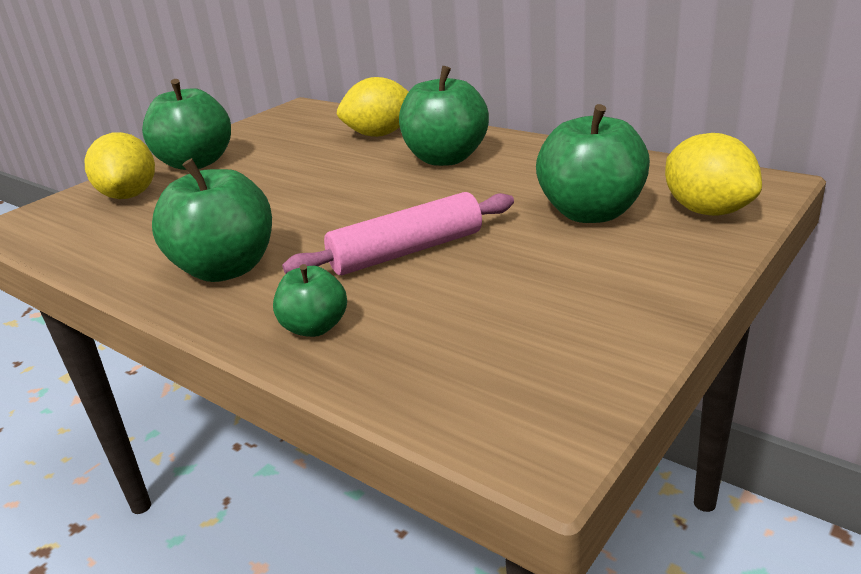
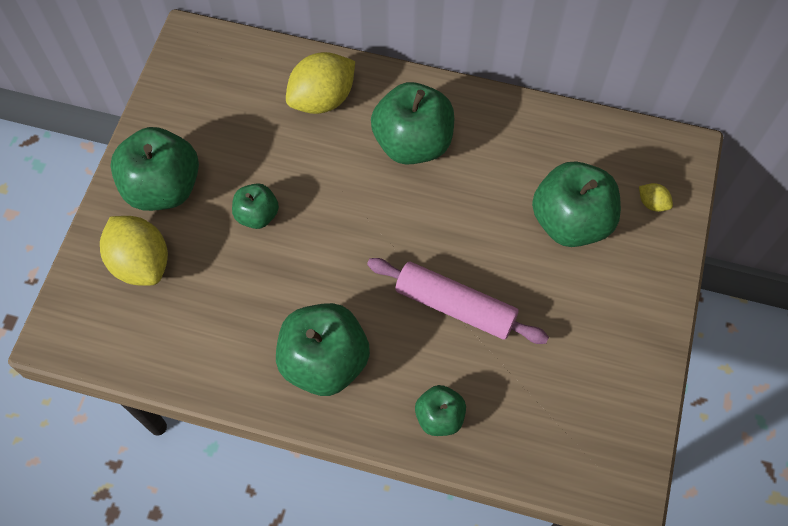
camera: 25 degrees left, 35 degrees up
(259, 182) = (257, 215): none -> green apple
(407, 251) = (455, 306): pink rolling pin -> pink rolling pin turned 75 degrees clockwise
(707, 211) = (652, 203): yellow lemon -> yellow lemon, size x0.45

